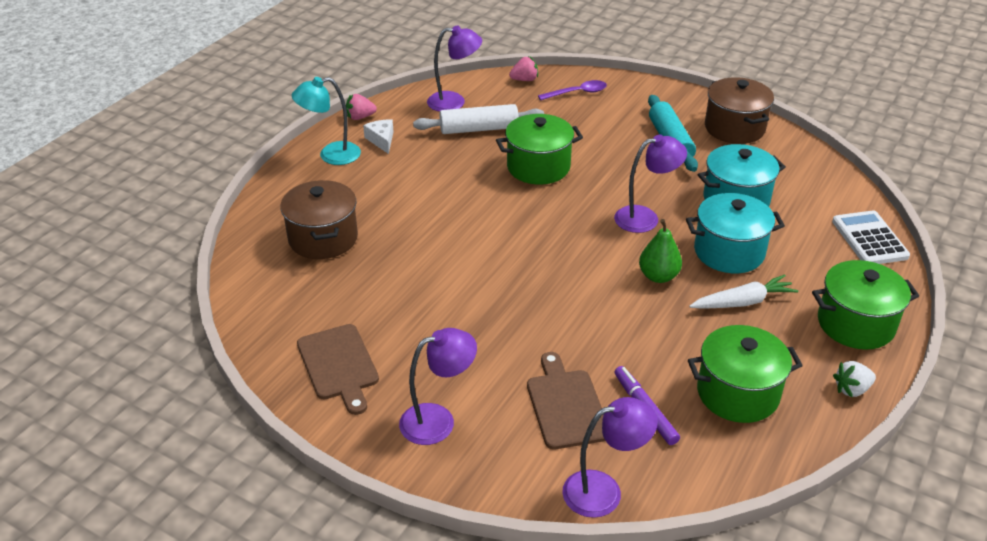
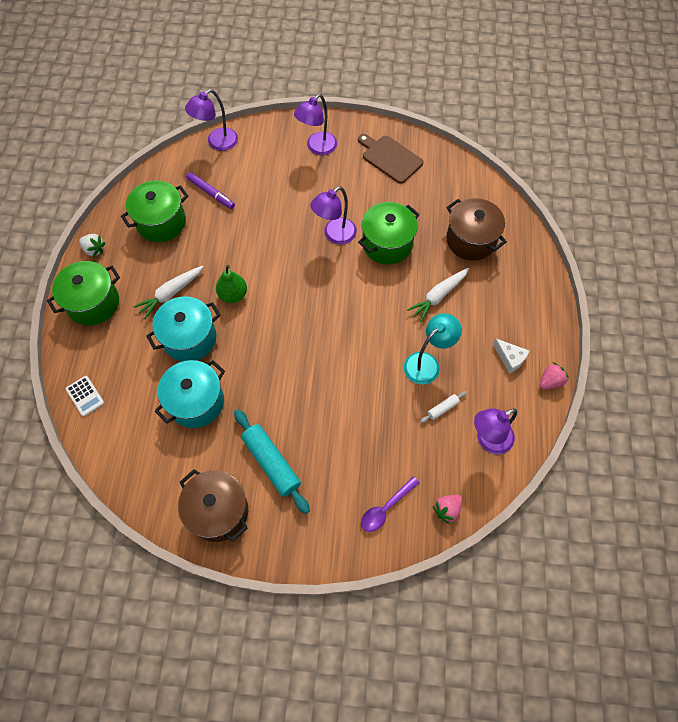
camera: 155 degrees right, 25 degrees up
(331, 155) = (533, 323): turquoise lamp -> turquoise lamp (427, 363)
(410, 203) = (438, 296): none -> white carrot
(479, 129) = (443, 408): white rolling pin -> white rolling pin, size x0.46
(538, 167) = (367, 377): green pot -> green pot (387, 244)
(566, 405) = (255, 180): brown cutting board -> none
(645, 218) = (261, 351): purple lamp -> purple lamp (334, 235)
(852, 389) = (94, 250): white strawberry -> white strawberry turned 75 degrees clockwise
(869, 239) = (85, 396): white calculator -> white calculator, size x0.62

